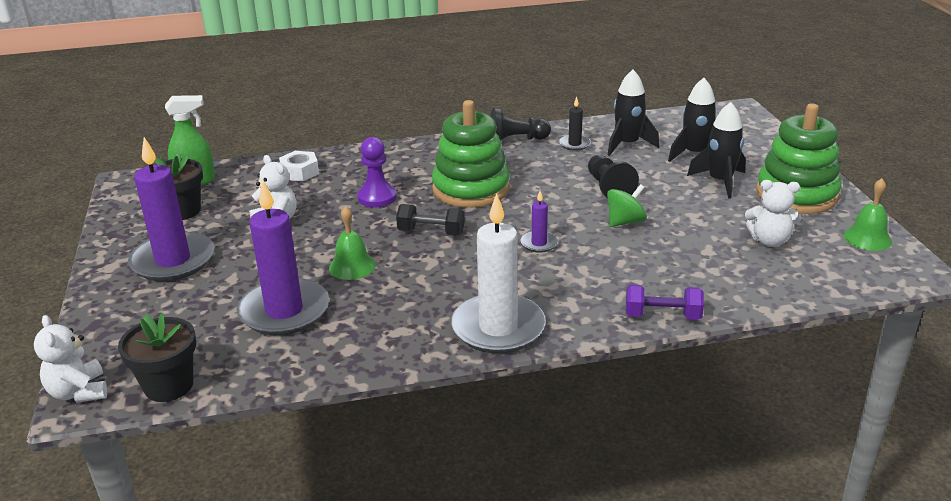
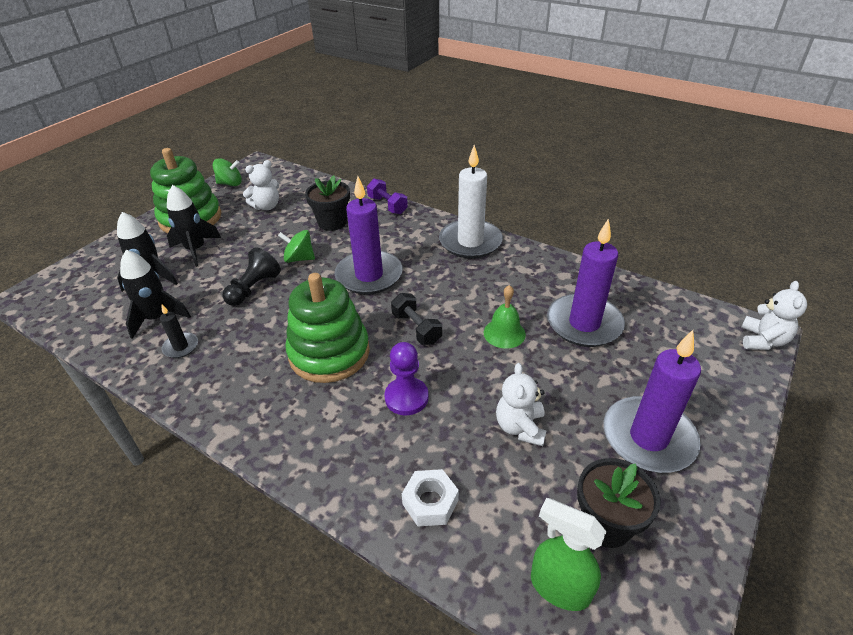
camera: 135 degrees left, 10 degrees up
(169, 386) = (694, 312): black flower pot -> black flower pot (332, 222)
(516, 140) = (201, 388): black pawn -> none
(539, 243) = (369, 275): purple candle -> purple candle, size x2.19
(769, 241) = (266, 206): white teddy bear -> white teddy bear turned 90 degrees clockwise
(867, 238) = (230, 184): green bell -> green spinning top

